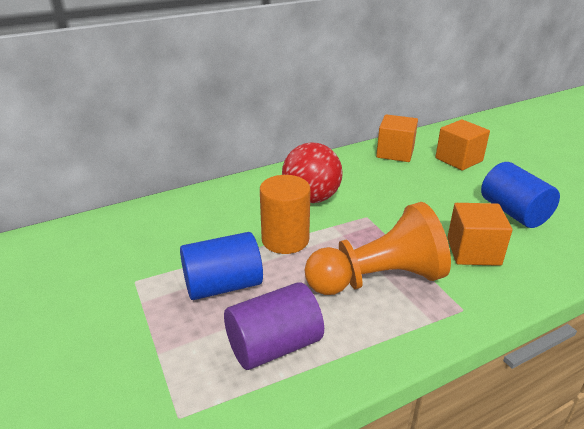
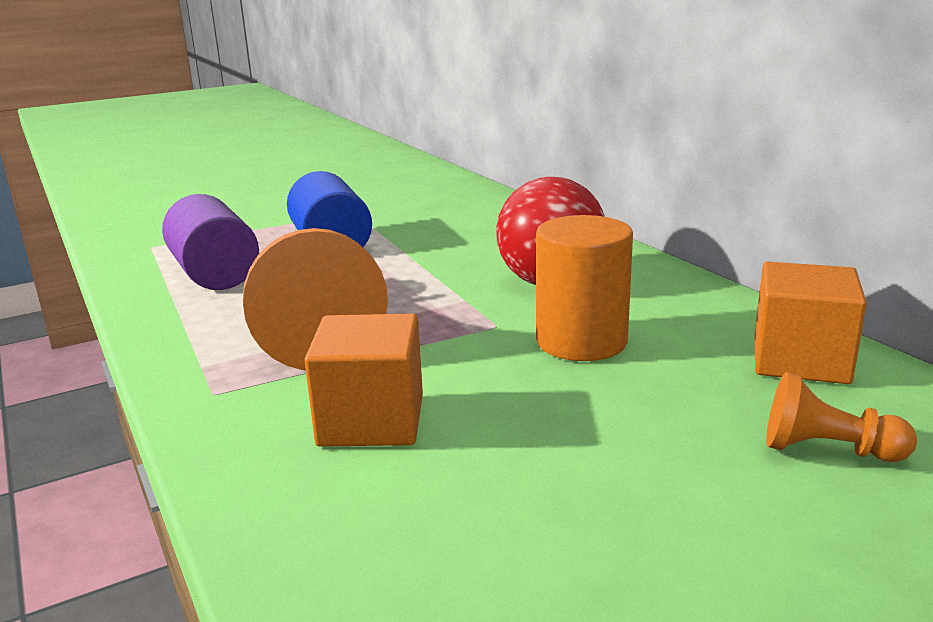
camera: 90 degrees right, 10 degrees down
(285, 240) = (425, 271): orange cylinder -> orange cylinder (581, 341)
(458, 159) = (827, 450): orange cube -> orange pawn
(513, 212) = (536, 502): blue cylinder -> none

